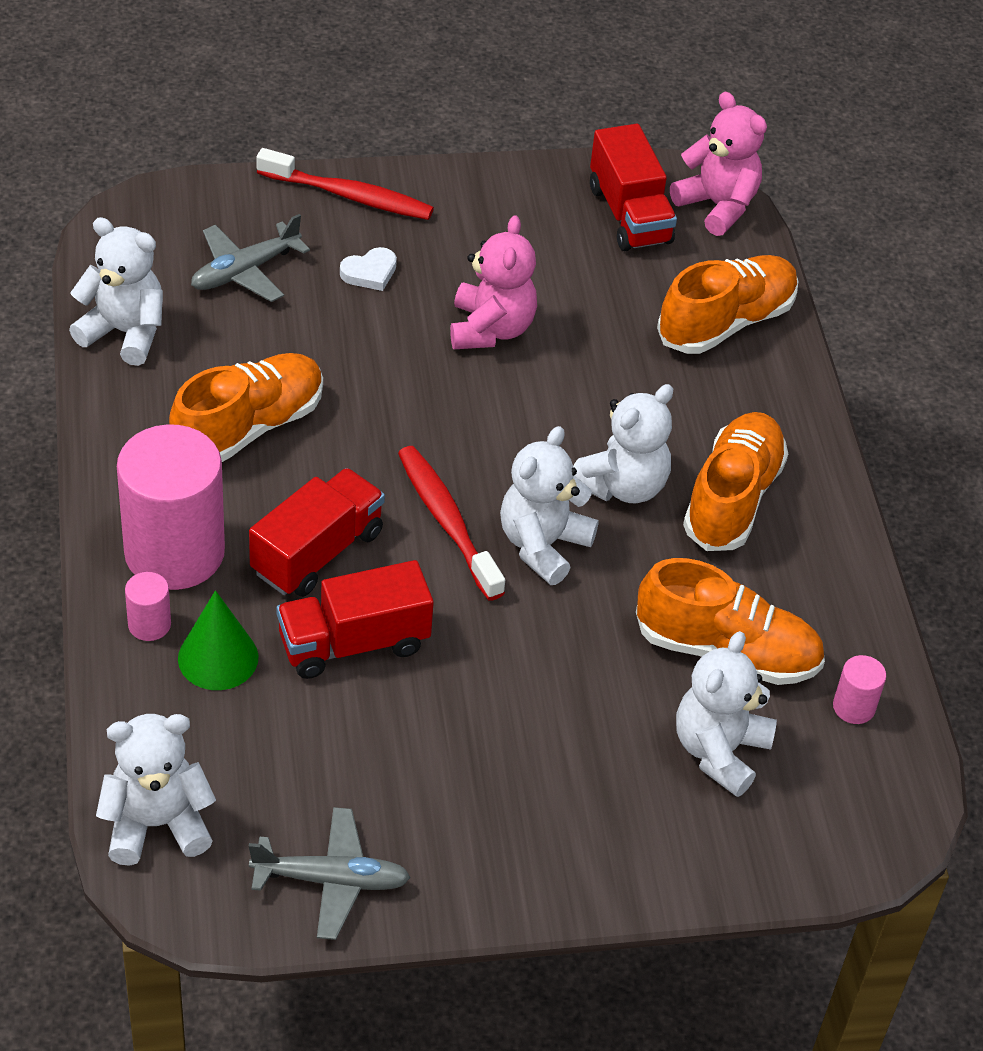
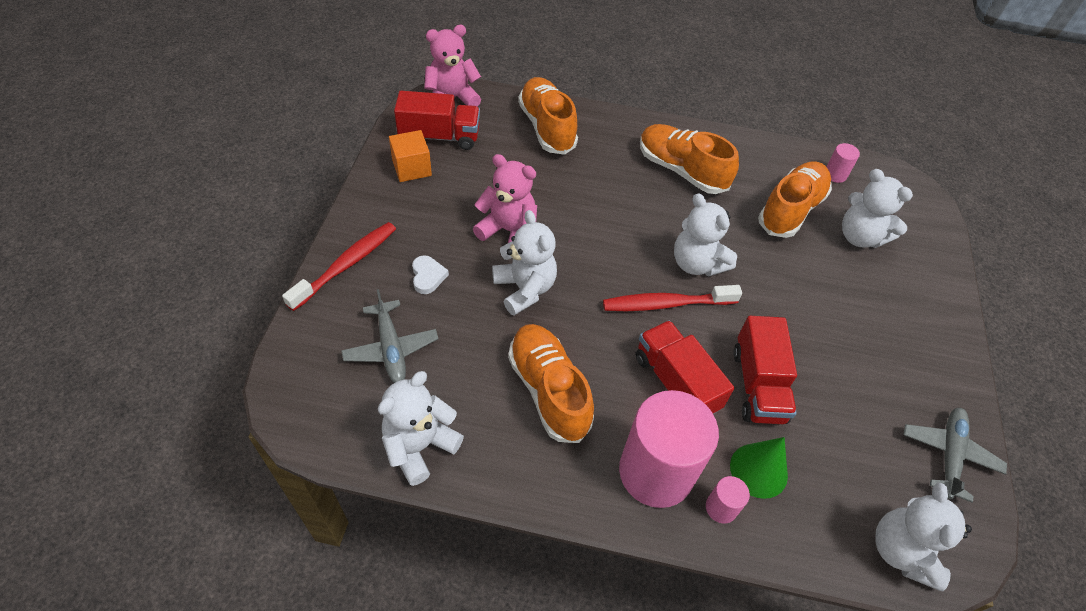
camera: 70 degrees left, 5 degrees up
(550, 205) = (412, 168): none -> orange cube
(622, 486) = (659, 212): white teddy bear -> white teddy bear (524, 289)

